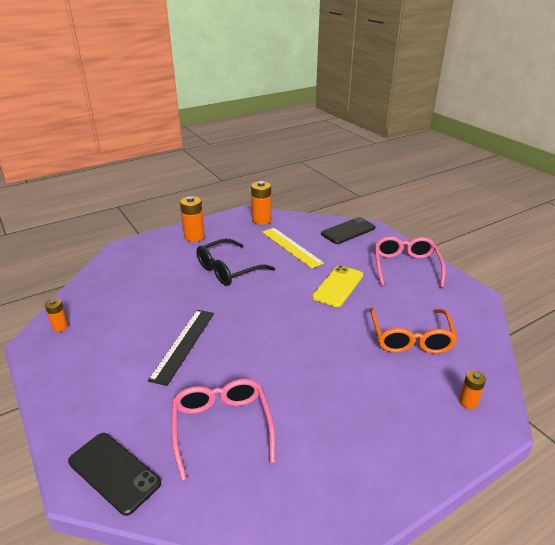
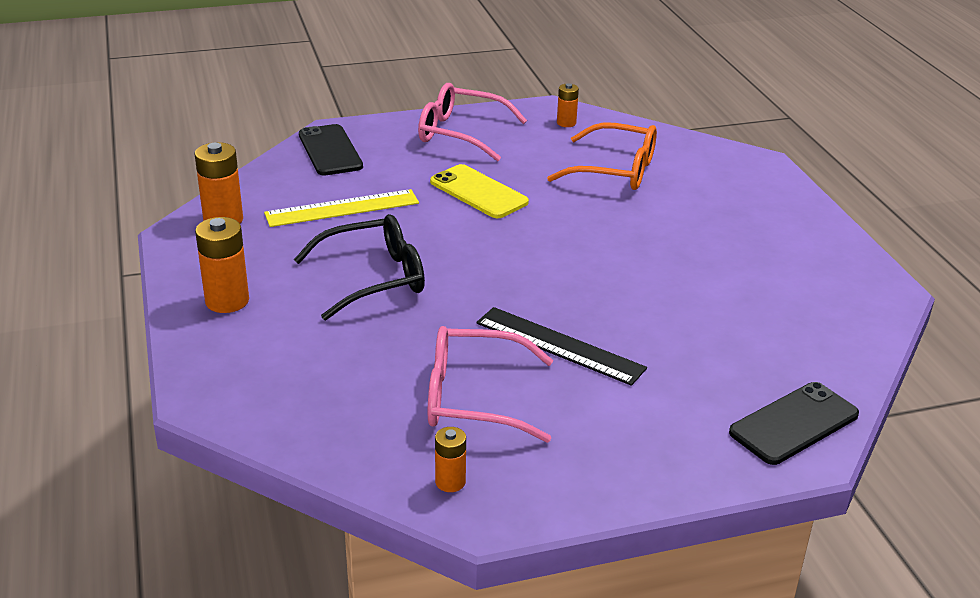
camera: 75 degrees left, 0 degrees up
(222, 427) = (734, 331): pink glasses -> pink glasses (474, 398)
(228, 270) = (374, 278): black glasses -> black glasses turned 90 degrees counterclockwise
(468, 402) = (729, 167): orange battery -> orange battery (566, 123)

